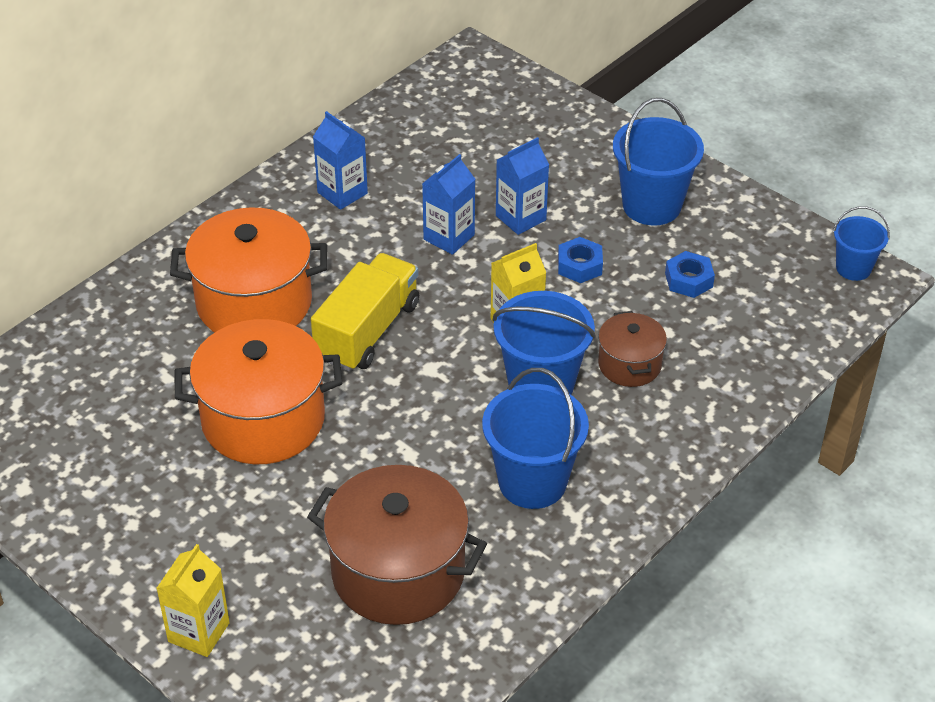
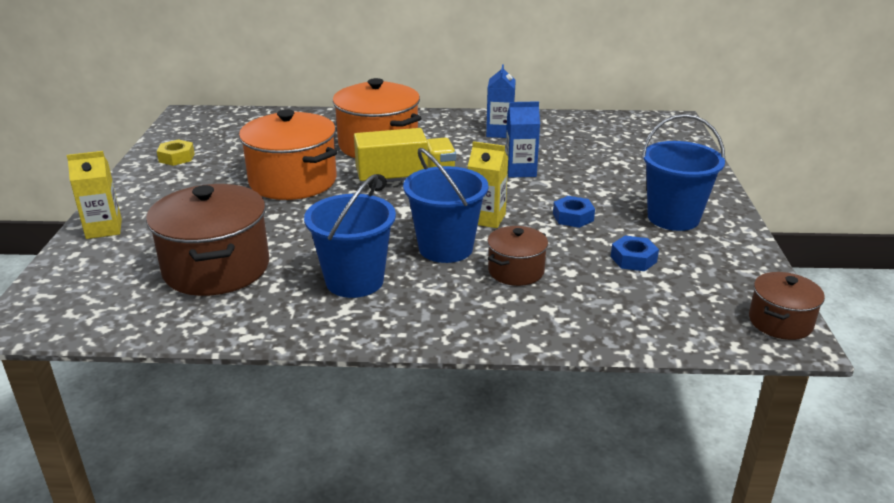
camera: 50 degrees right, 15 degrees down
(67, 491) = (176, 157): none -> yellow nut
(520, 218) = (577, 183): blue carton -> none
(853, 268) = (780, 322): blue bucket -> brown pot

